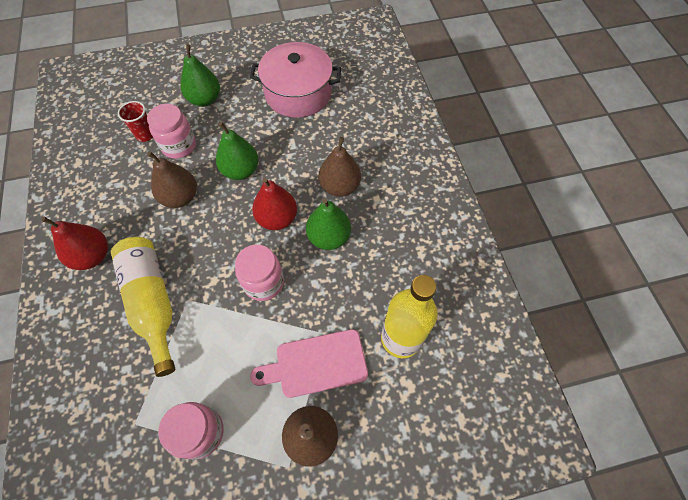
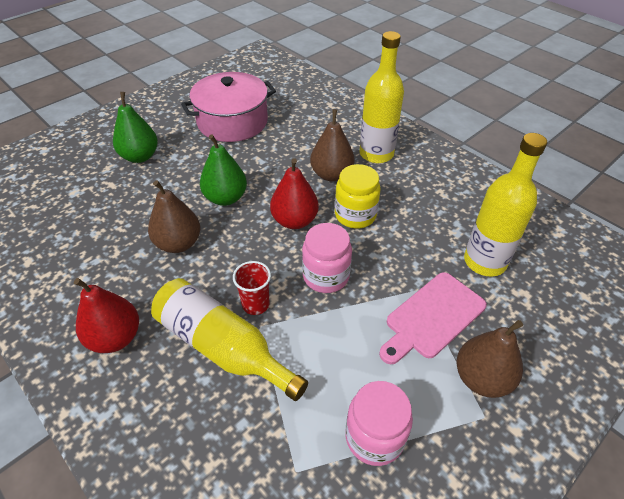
camera: 30 degrees left, 15 degrees down
(145, 135) = (95, 207): red cup -> red cup (255, 304)
(179, 146) = (141, 202): pink jar -> none
(329, 237) = (355, 215): green pear -> yellow jar
(395, 182) = (376, 154): none -> yellow bottle

